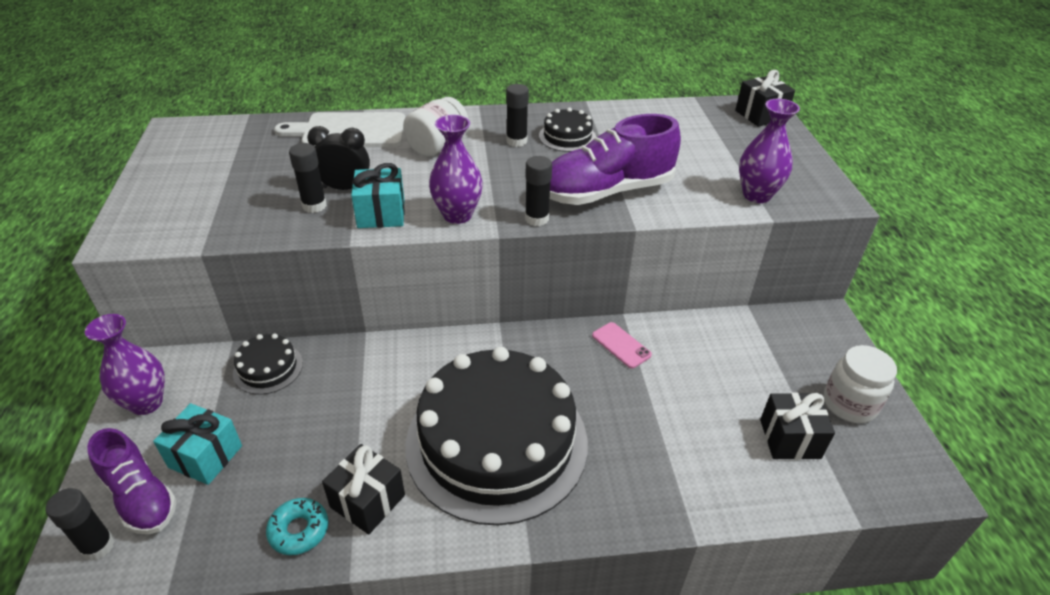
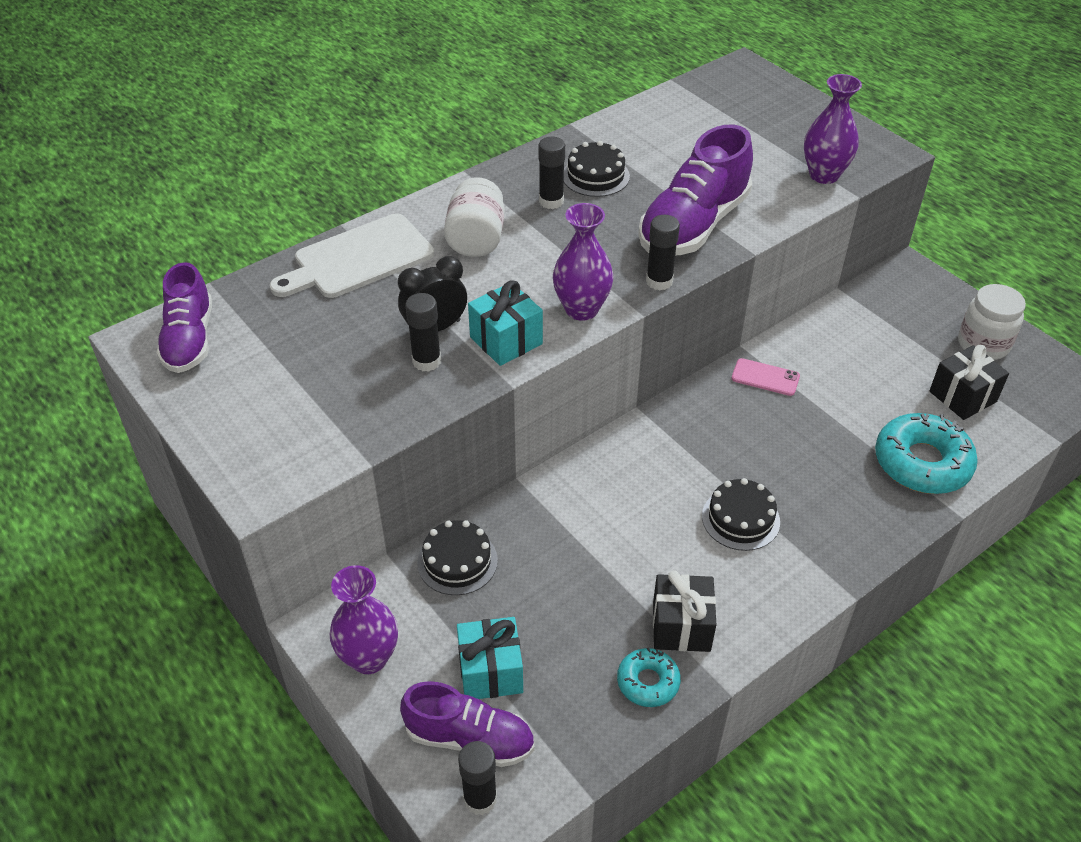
camera: 30 degrees left, 5 degrees up
(197, 139) = (189, 340): none -> purple shoe
(497, 442) = (740, 519): black cake -> black cake, size x0.41
(699, 476) = (922, 463): none -> turquoise donut
(760, 115) = (751, 80): black gift -> none

